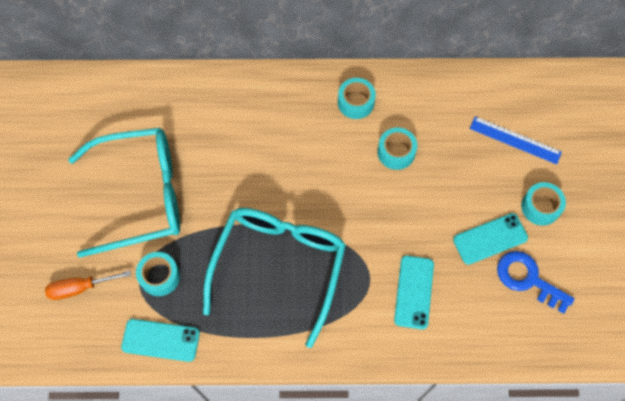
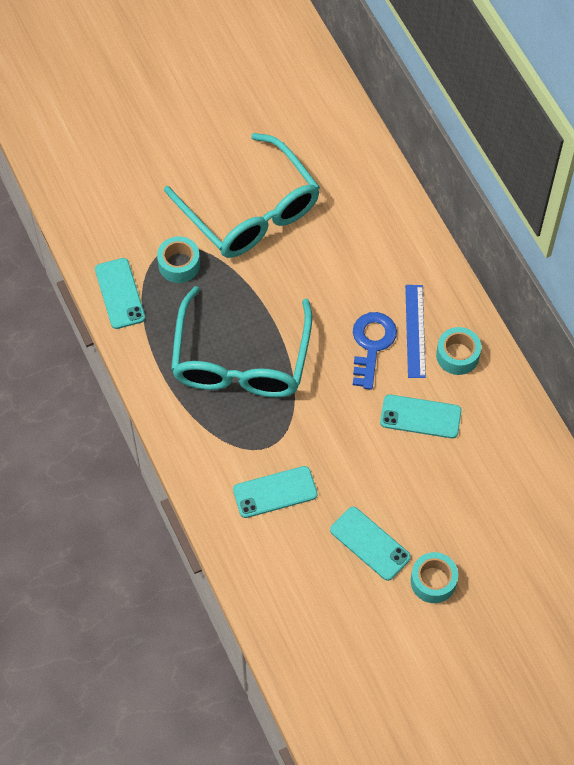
camera: 65 degrees right, 5 degrees down
(80, 288) = (136, 206): orange screwdriver -> none
(279, 266) = (241, 360): turquoise glasses -> turquoise glasses turned 105 degrees clockwise
(396, 152) = (420, 416): turquoise tape -> turquoise phone
(515, 140) = (500, 528): blue ruler -> blue ruler (415, 331)
(527, 279) = (343, 596): blue key -> blue key (371, 344)

